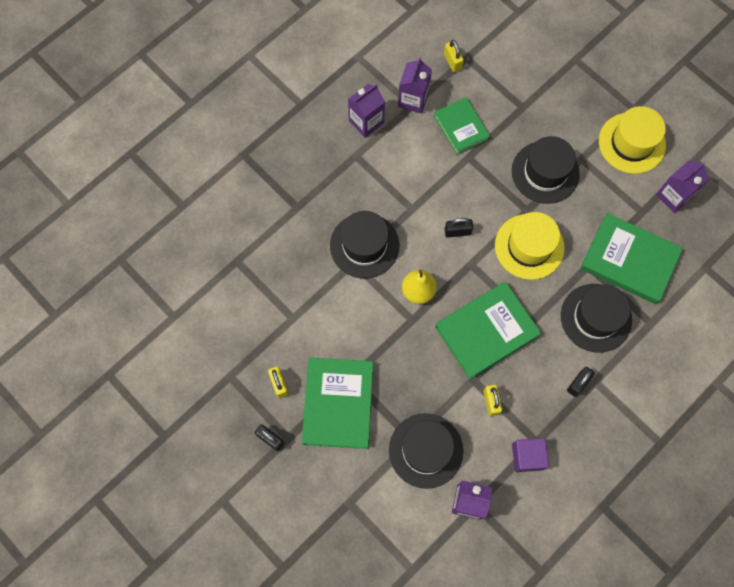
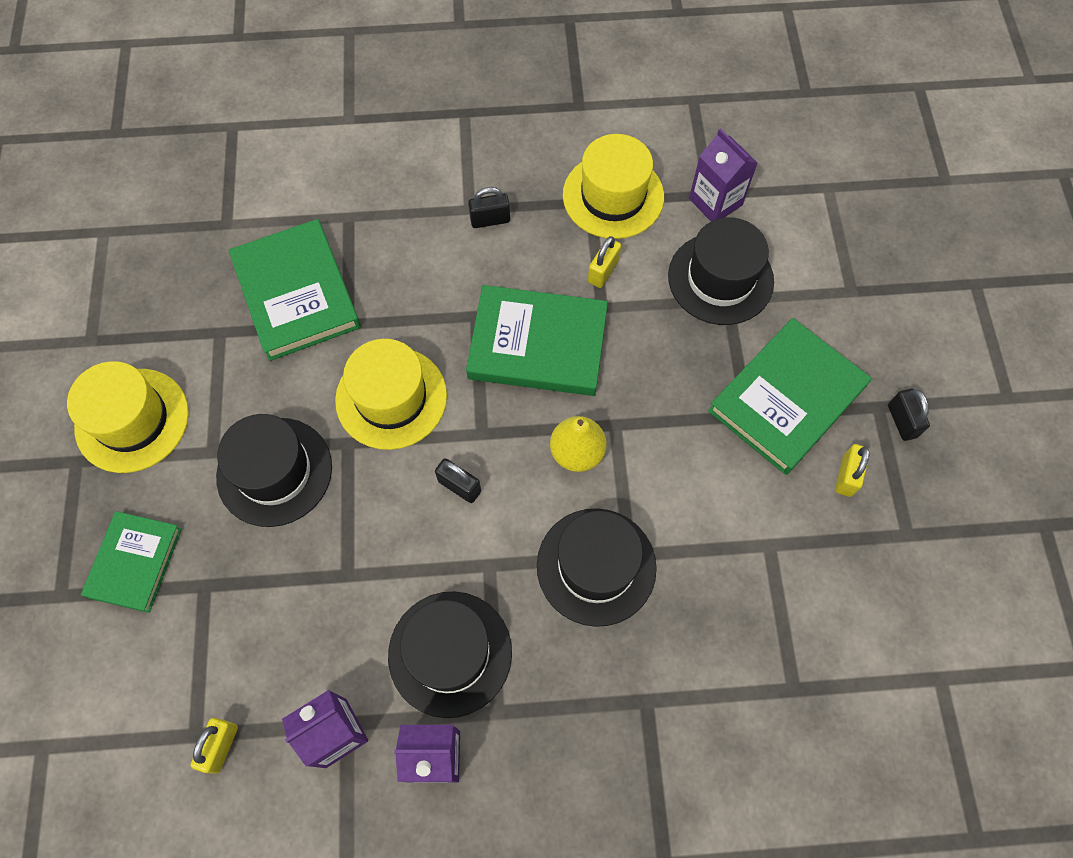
camera: 140 degrees left, 5 degrees down
(461, 127) = (313, 627): green book -> green book (134, 562)
(527, 456) = (613, 196): purple cube -> yellow hat
(596, 318) = (400, 265): black hat -> black hat (450, 653)
(673, 196) = (164, 320): purple carton -> none

